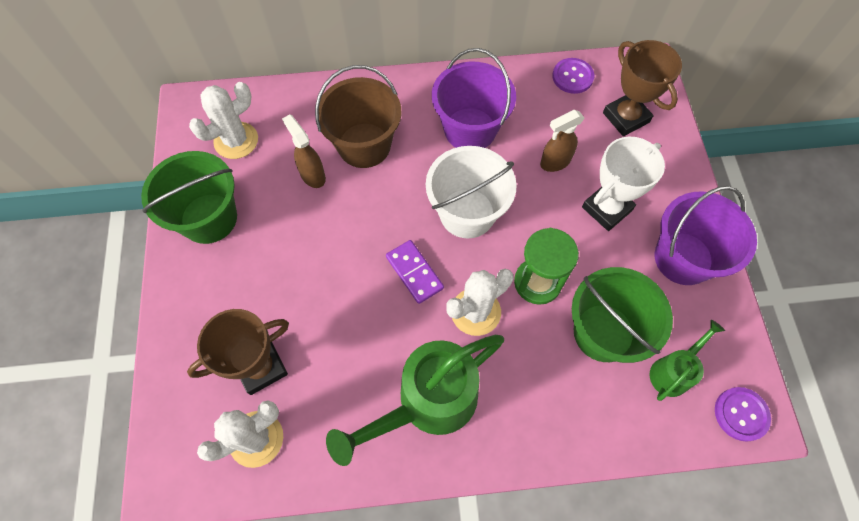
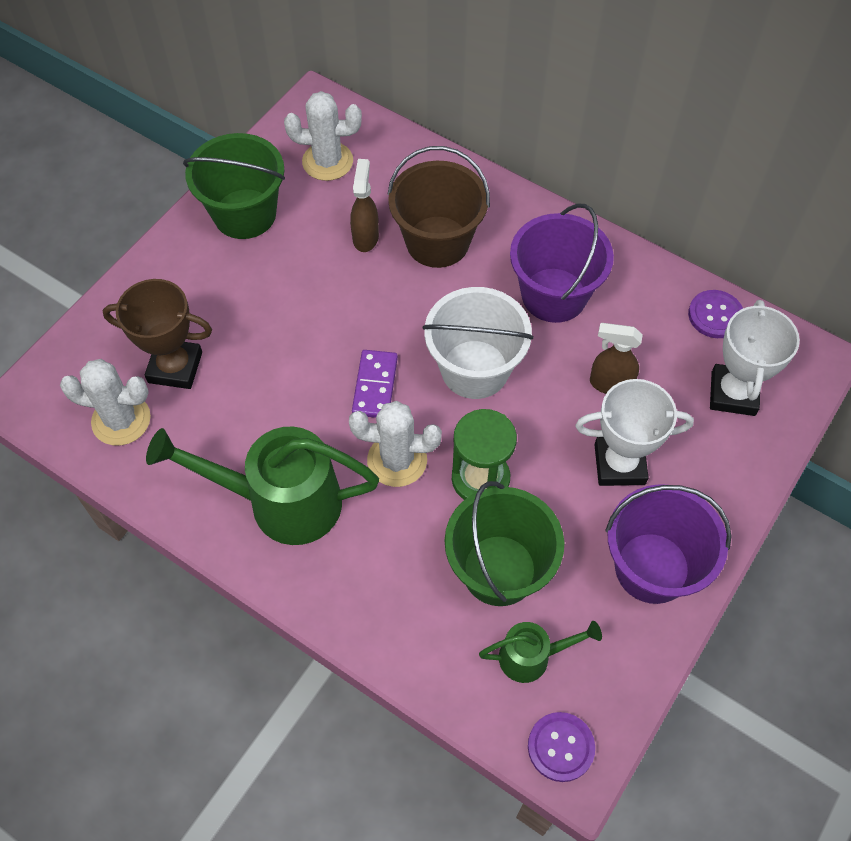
camera: 40 degrees right, 5 degrees down
(626, 117) = (733, 393): brown trophy -> white trophy

